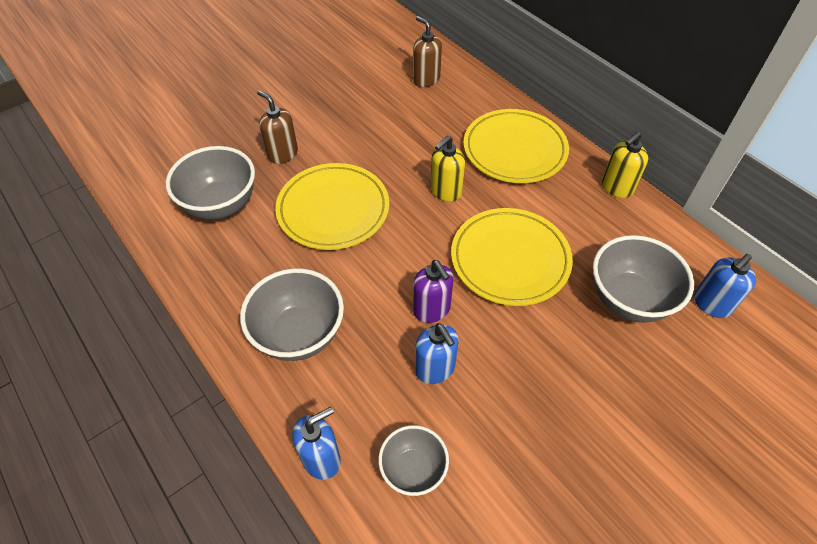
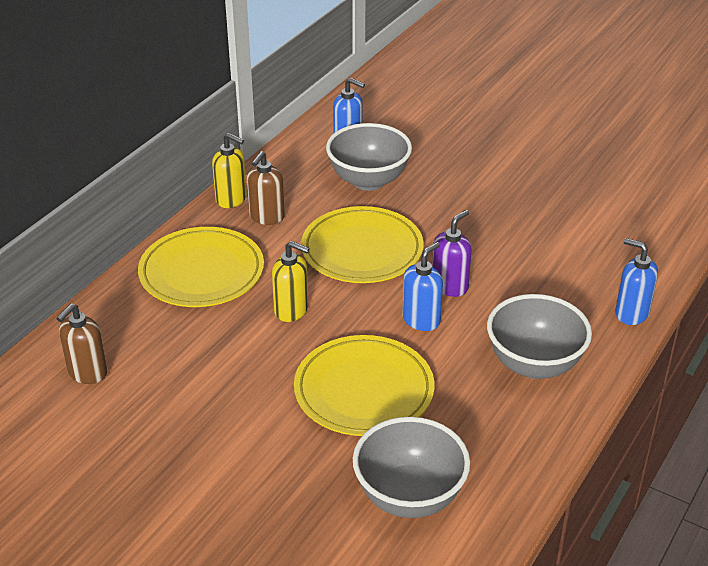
camera: 110 degrees left, 15 degrees down
(282, 154) = (293, 470): brown soap dispenser -> brown soap dispenser (266, 217)
(413, 469) = (600, 263): grey bowl -> none
(435, 369) = (508, 271): blue soap dispenser -> blue soap dispenser (421, 320)

